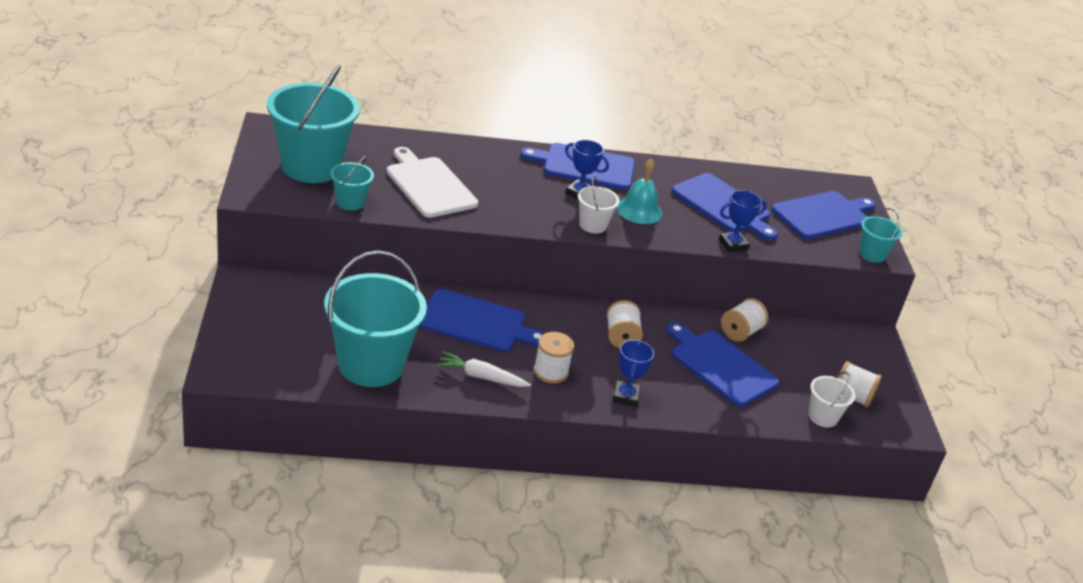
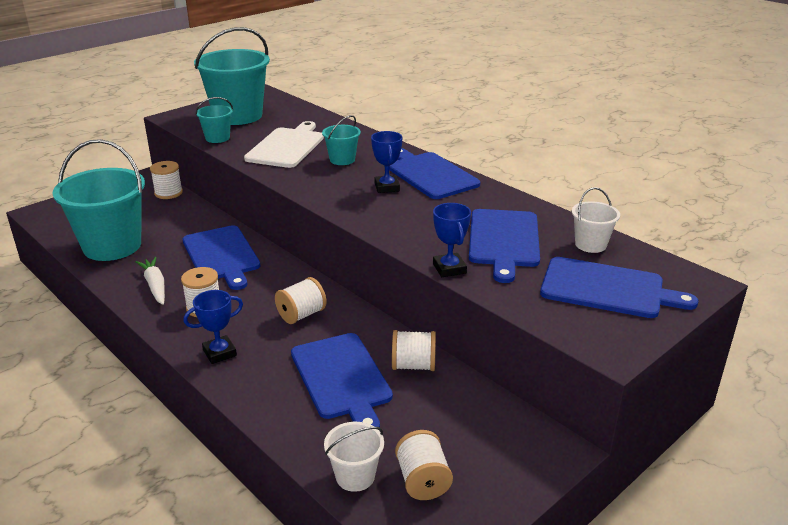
camera: 55 degrees right, 5 degrees down
(304, 286) = (168, 193): none -> white spool
(593, 225) = (351, 208): white bucket -> white bucket (590, 244)
(639, 210) = (413, 214): turquoise bell -> none
(720, 366) = (342, 378): blue cutting board -> blue cutting board turned 150 degrees clockwise
(733, 245) = (449, 268): blue trophy -> blue trophy turned 45 degrees clockwise
(872, 254) = (599, 342): turquoise bucket -> turquoise bucket (342, 160)

